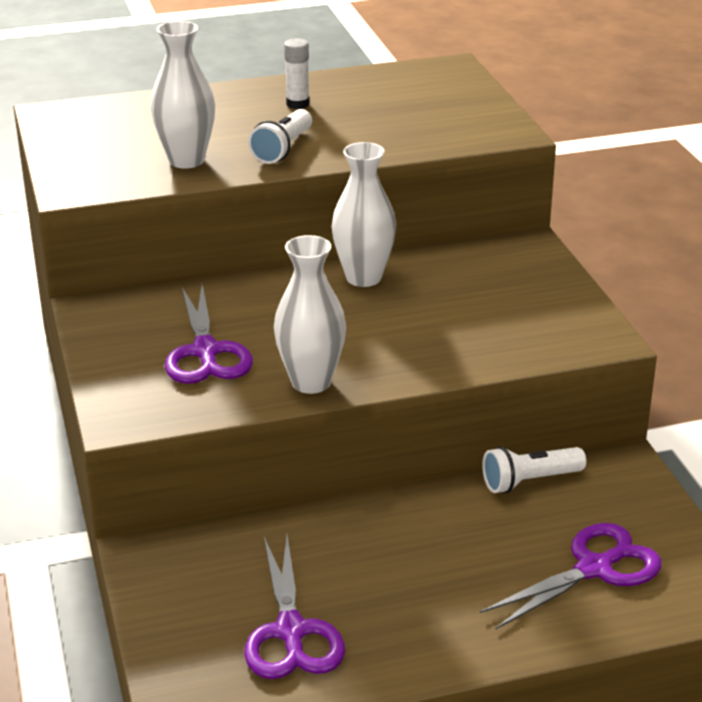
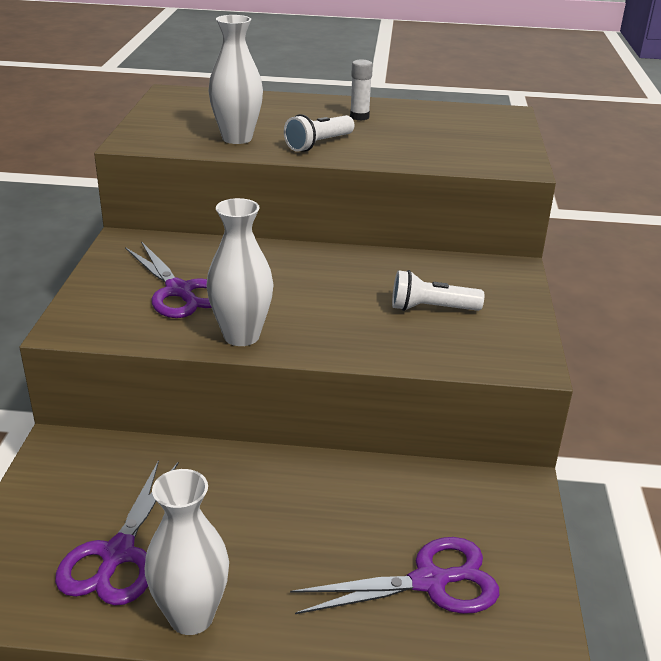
camera: 20 degrees right, 0 degrees up
(205, 352) = (179, 291): purple scissors -> purple scissors turned 45 degrees counterclockwise
(363, 278) = (351, 263): white vase -> white vase (191, 616)
(529, 481) = (420, 477): white flashlight -> white flashlight (431, 308)

